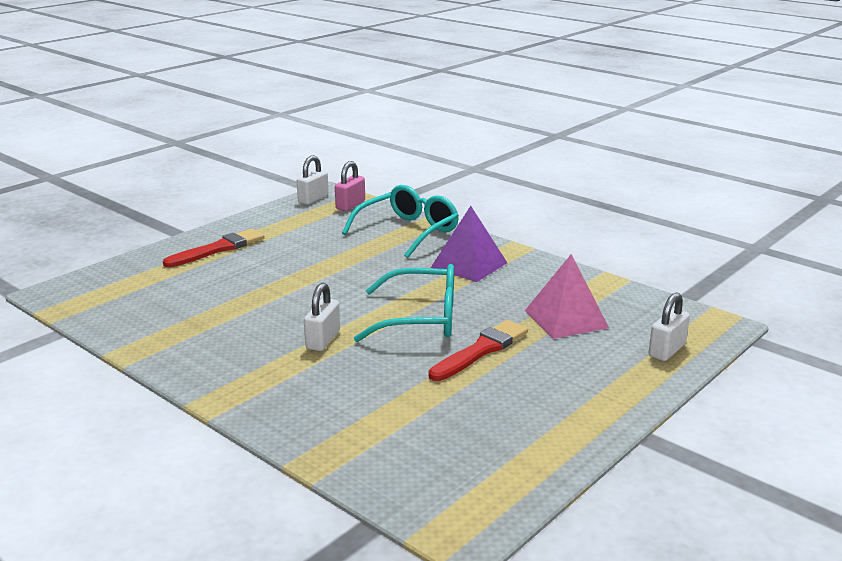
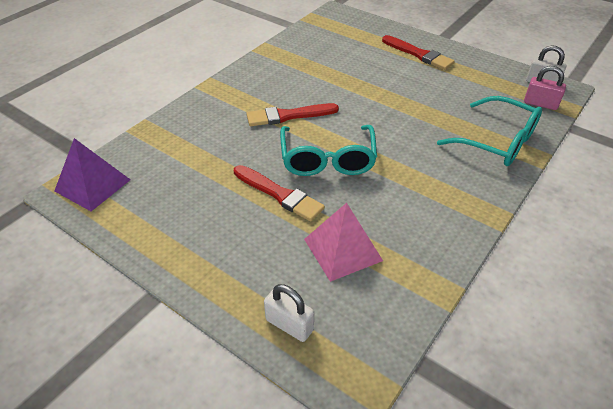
camera: 85 degrees right, 20 degrees up
(323, 340) = (288, 116): white padlock -> red brush
(469, 265) = (438, 183): purple pyramid -> purple pyramid (92, 185)

